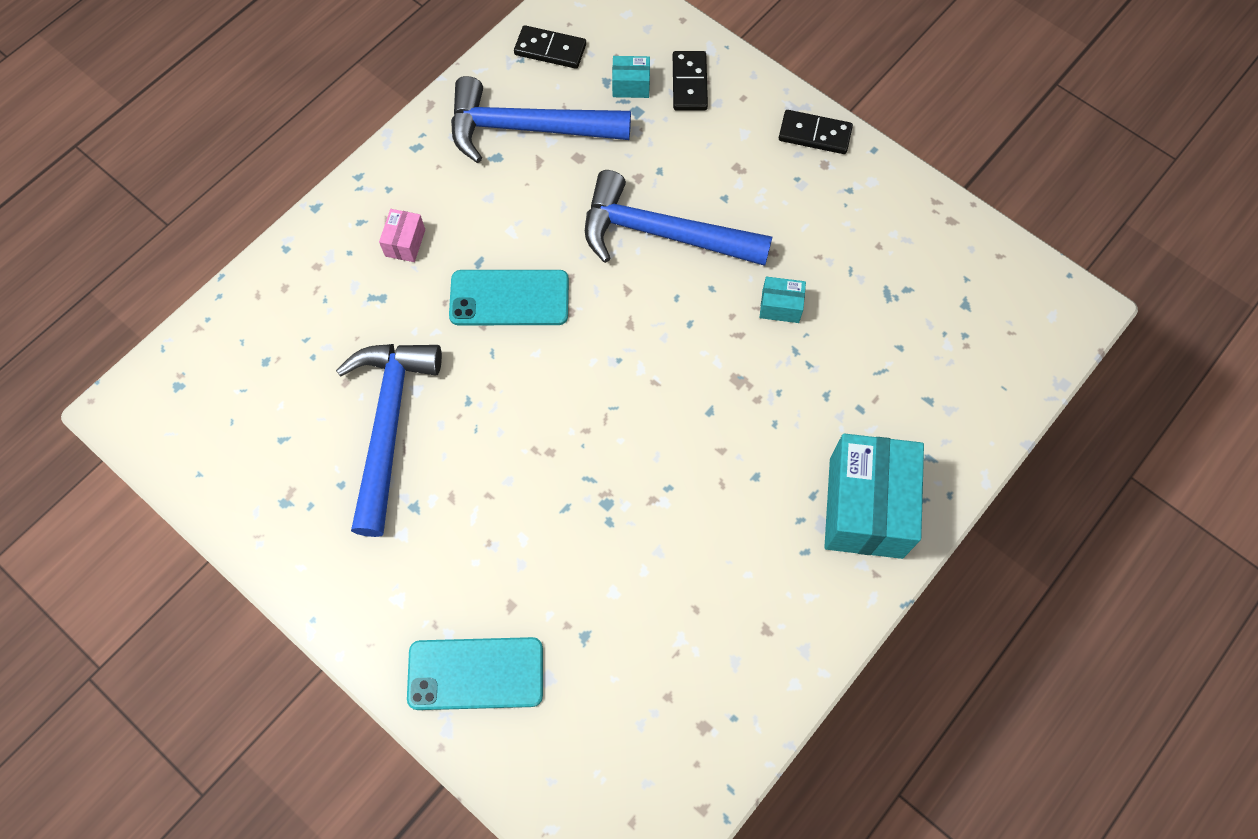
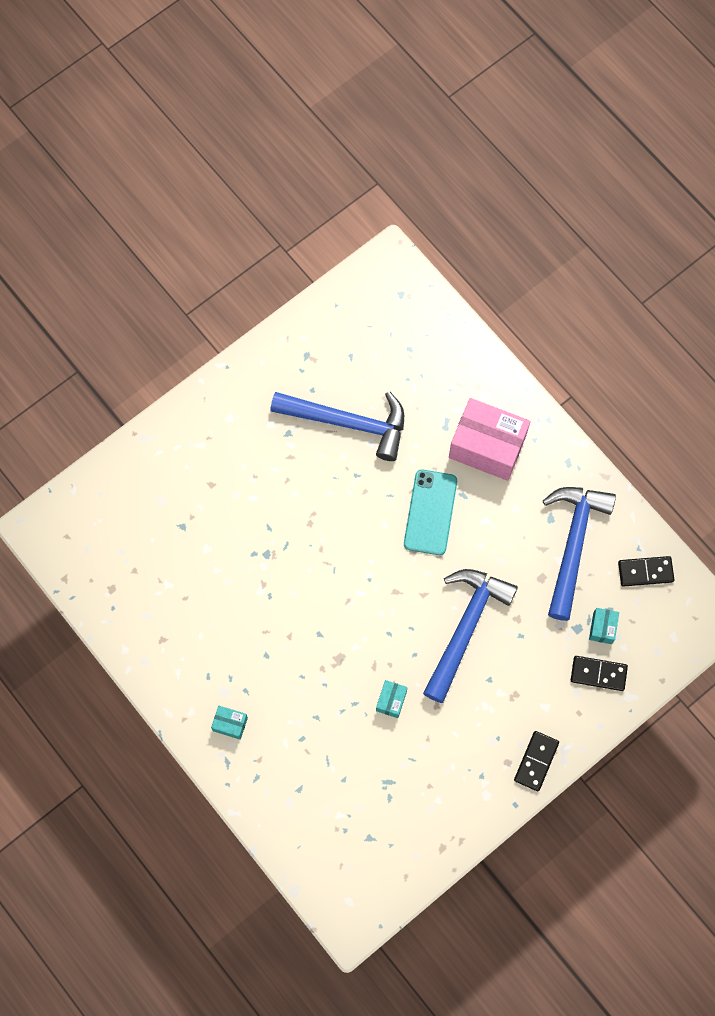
camera: 100 degrees right, 5 degrees up
(405, 243) = (487, 447): pink box -> pink box, size x2.28
(475, 673) = (173, 458): turquoise phone -> none
(550, 49) = (645, 572): black domino -> black domino turned 60 degrees clockwise
(865, 507) = (230, 724): turquoise box -> turquoise box, size x0.44

